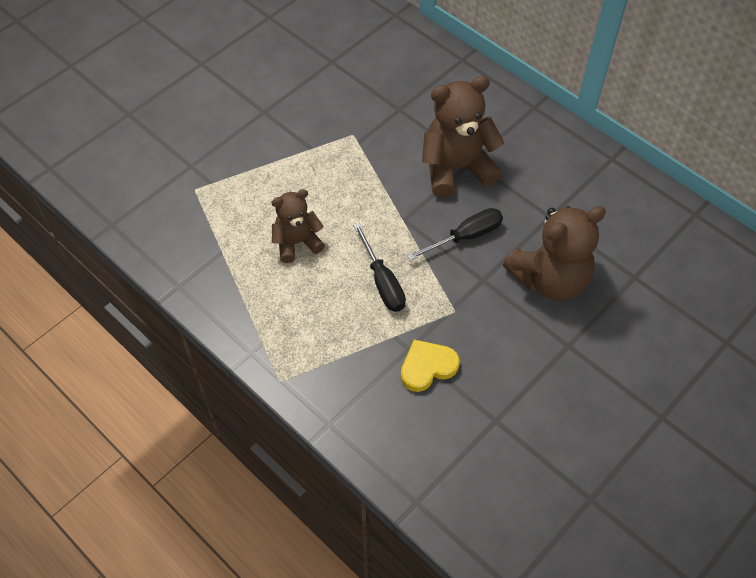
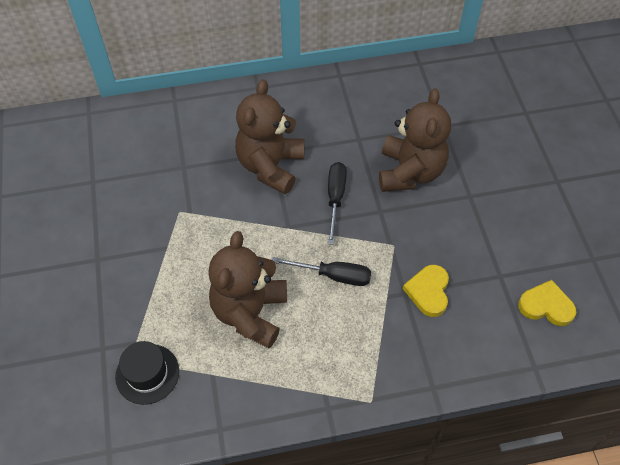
camera: 55 degrees left, 0 degrees up
(190, 208) = (147, 374): none -> black hat
(297, 242) = (250, 313): brown teddy bear -> brown teddy bear, size x1.64
(495, 480) = (546, 306): none -> yellow heart

